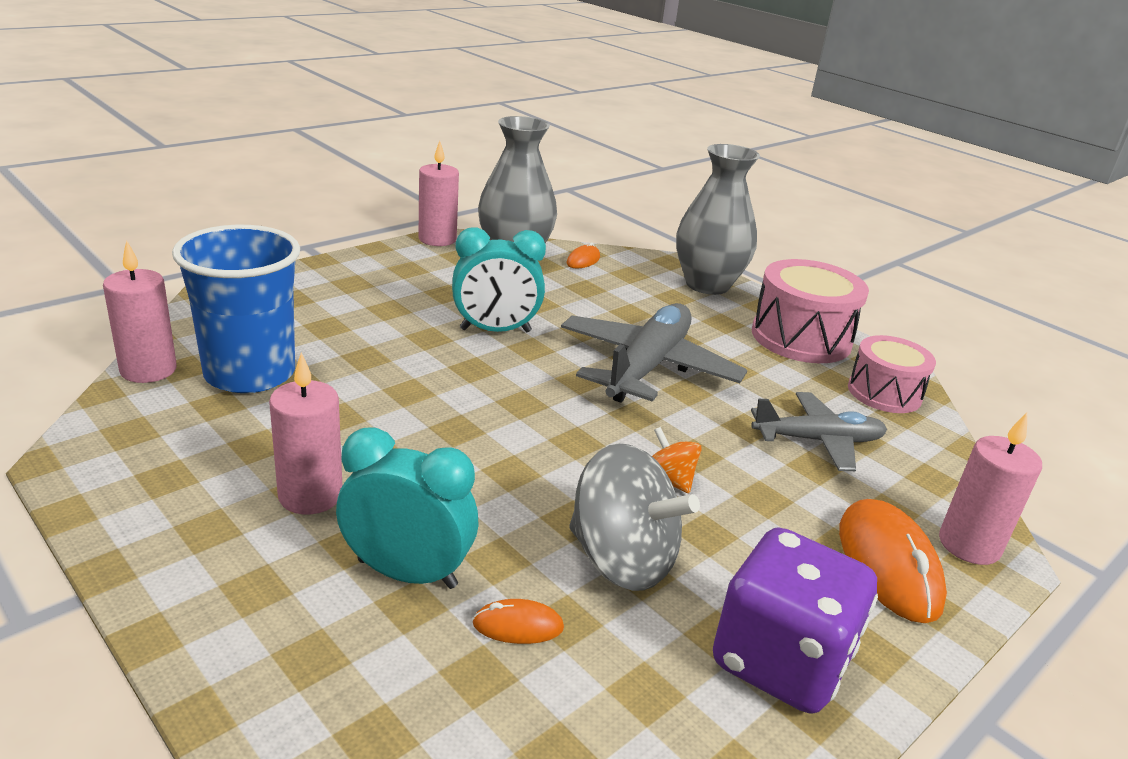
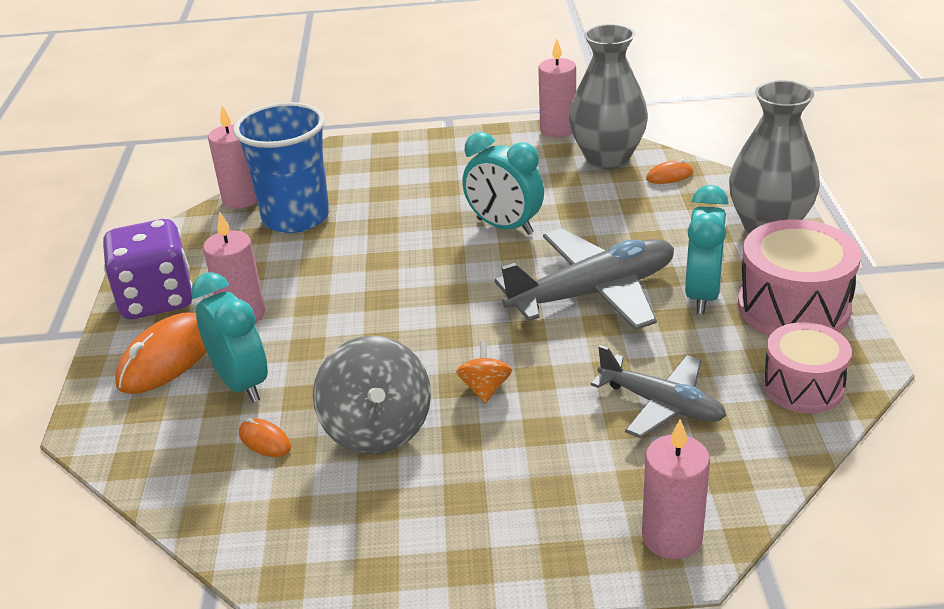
camera: 45 degrees right, 5 degrees up
(730, 346) = (702, 295): none -> turquoise clock
(780, 661) = (394, 537): purple dice -> purple dice (157, 299)
(888, 564) = (572, 518): orange mouse -> orange mouse (167, 358)

